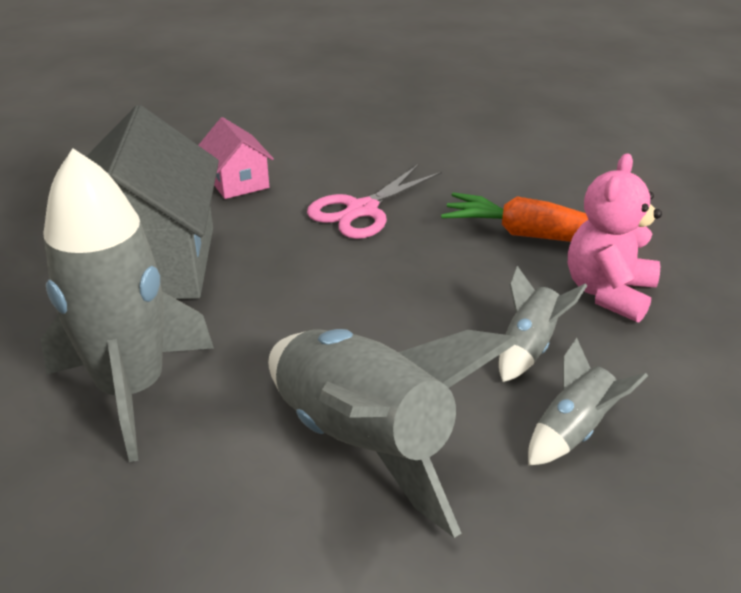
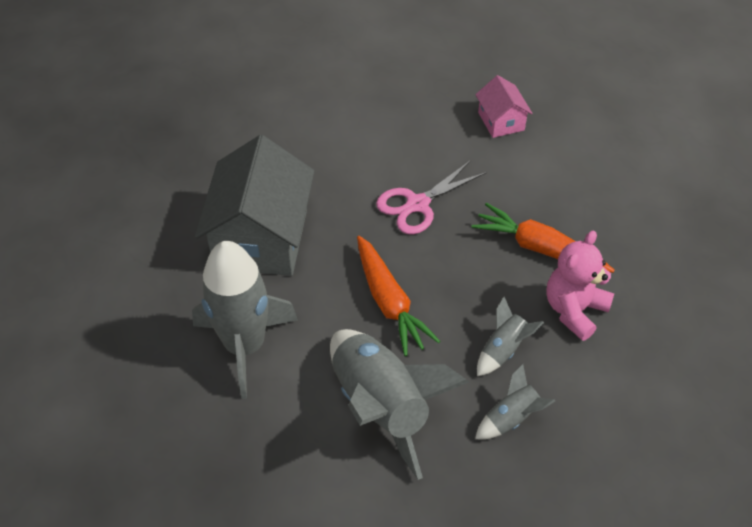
camera: 10 degrees right, 15 degrees up
(238, 182) = (329, 161): pink house -> pink house (501, 121)
(347, 312) = (389, 302): none -> orange carrot

